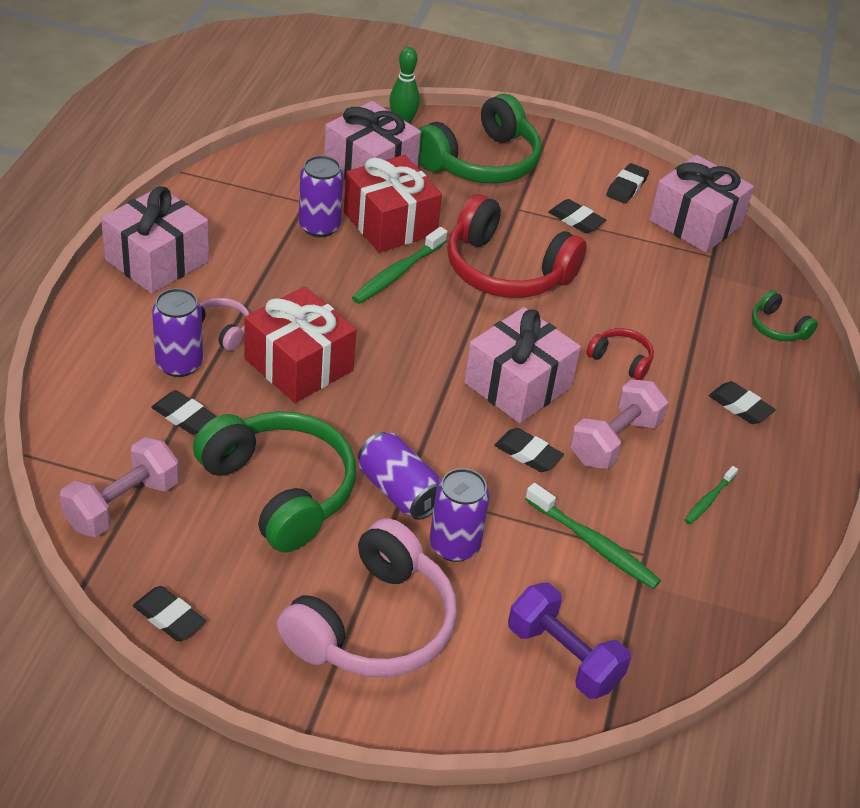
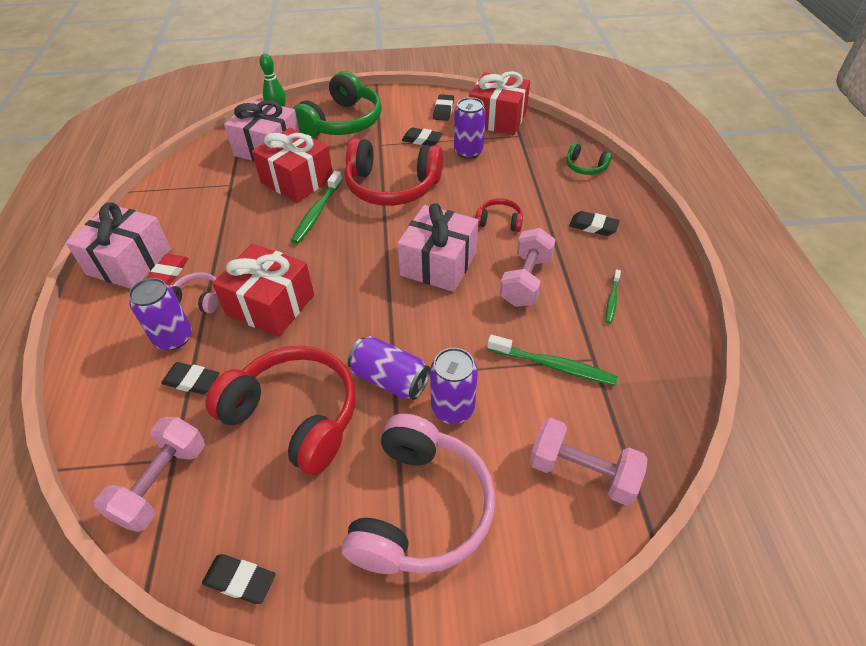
camera: 15 degrees left, 5 degrees up
(196, 288) = (168, 273): none -> red eraser
(280, 490) = (294, 416): green headphones -> red headphones
(319, 227) = (247, 198): purple can -> purple can (468, 152)
(528, 454) = (471, 313): black eraser -> none
(563, 657) = (582, 472): purple dumbbell -> pink dumbbell
(695, 223) = (497, 119): pink gift -> red gift

